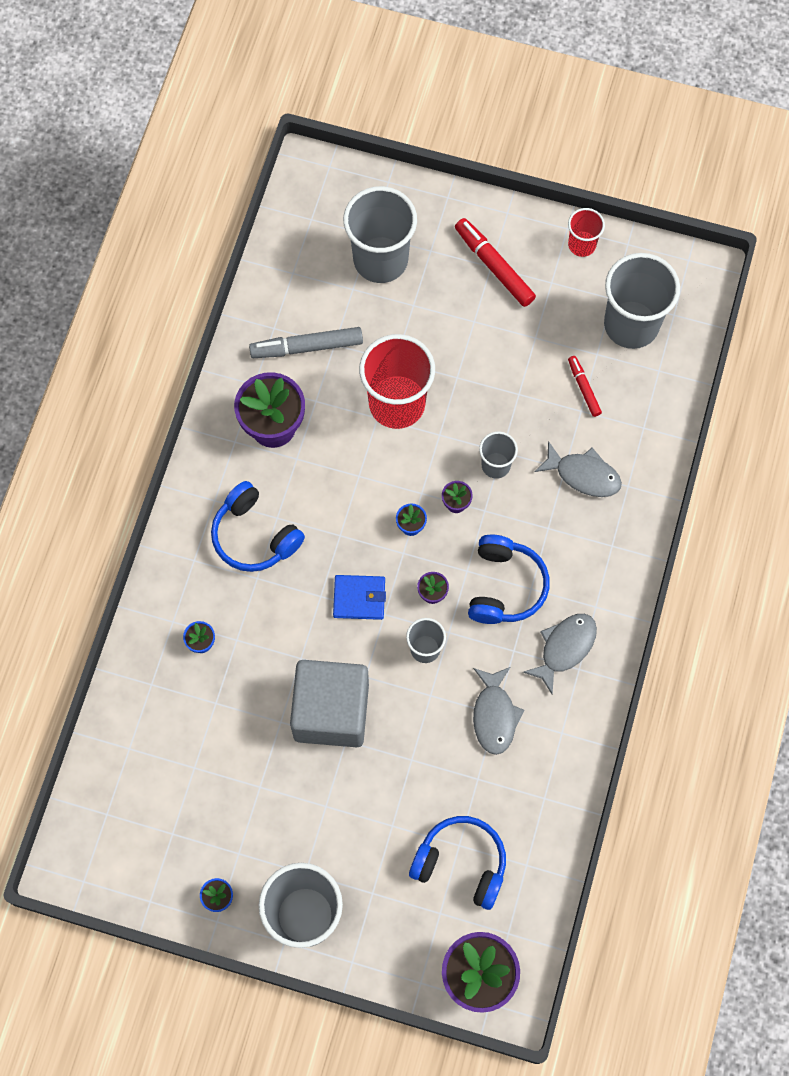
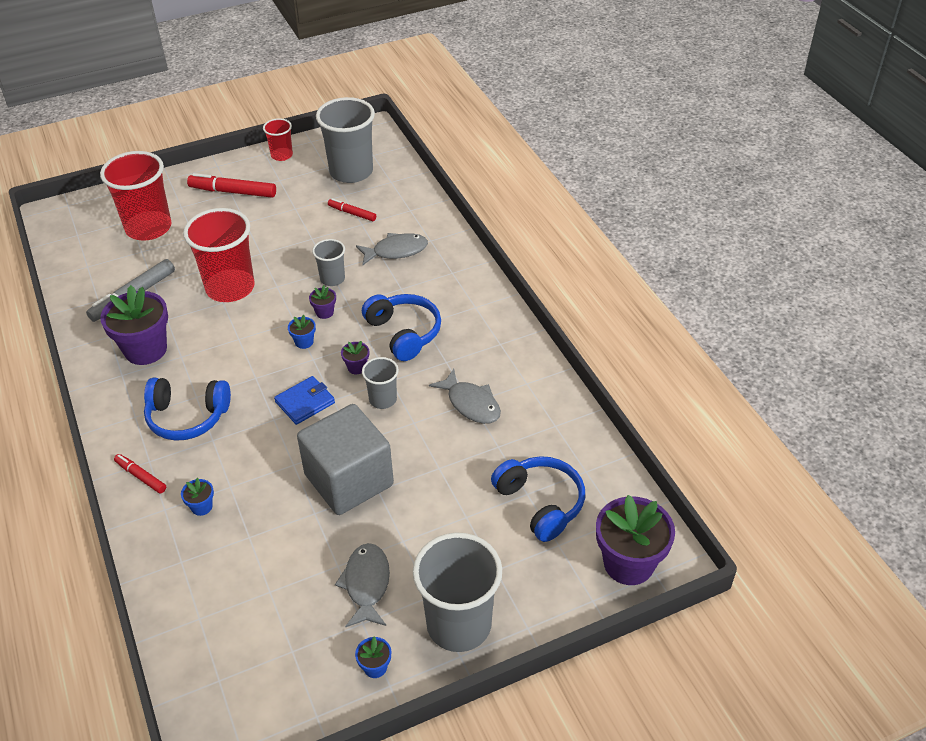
camera: 40 degrees left, 25 degrees down
(177, 572) = (141, 476): none -> red marker
(380, 260) = (148, 228): grey cup -> red cup
(461, 863) = (540, 503): blue headphones -> blue headphones turned 75 degrees clockwise
(564, 648) = (479, 339): grey fish -> grey fish (366, 584)

